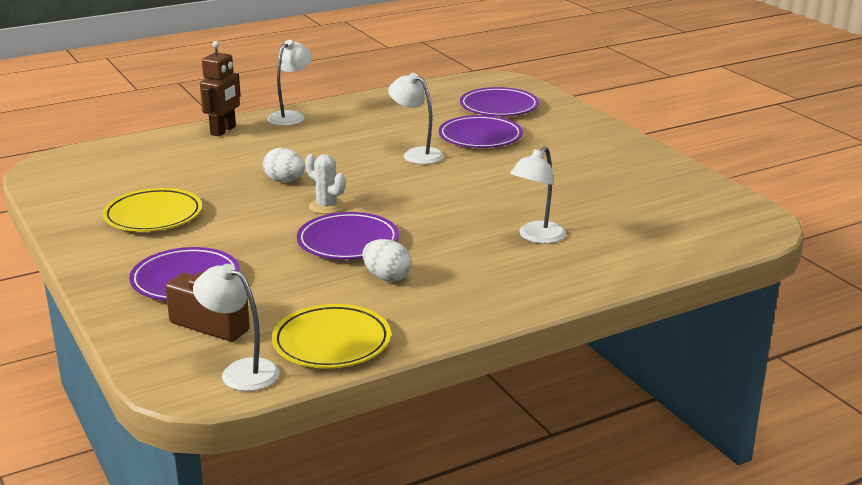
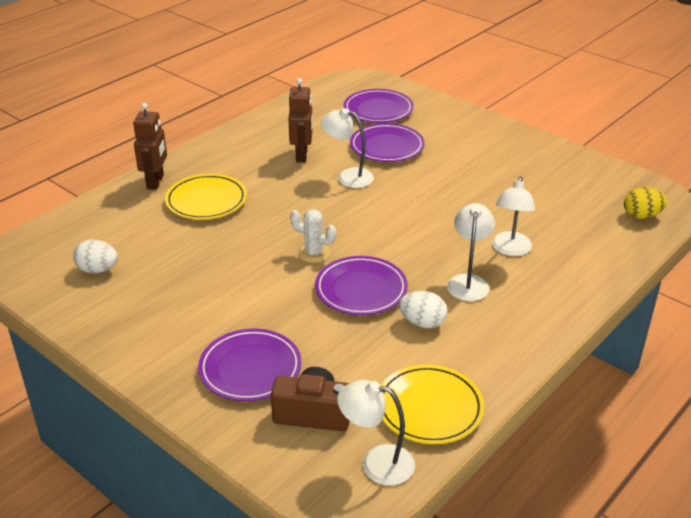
camera: 20 degrees left, 10 degrees up
(153, 216) = (164, 298): yellow plate -> yellow plate (206, 201)
(284, 181) = (255, 231): white egg -> white egg (98, 270)
(291, 116) = (206, 153): white lamp -> white lamp (468, 282)
(385, 131) = (302, 155): none -> brown robot
(718, 234) = (641, 216): none -> yellow egg

